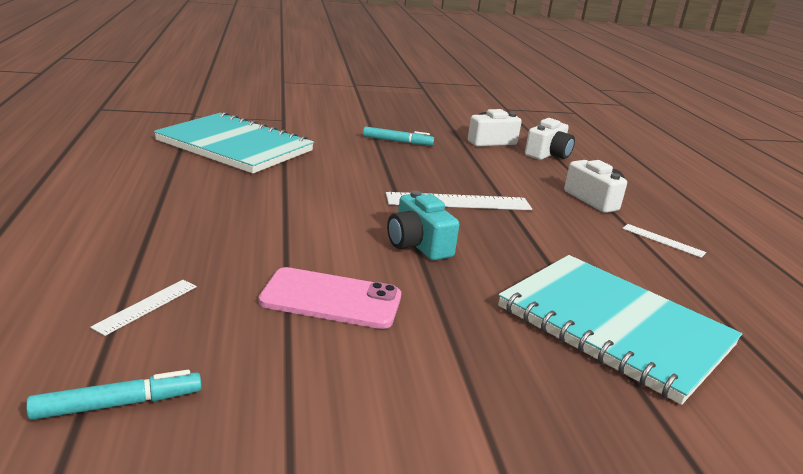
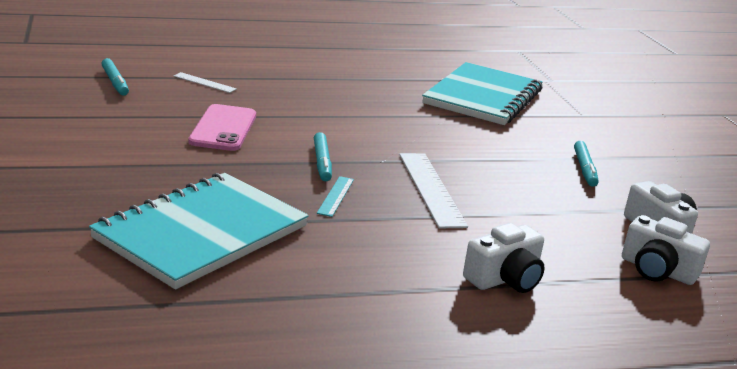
camera: 85 degrees right, 0 degrees up
(418, 244) = (322, 162): turquoise camera -> turquoise marker
(493, 246) = (336, 196): none -> turquoise ruler
(663, 240) = (405, 306): white ruler -> none

